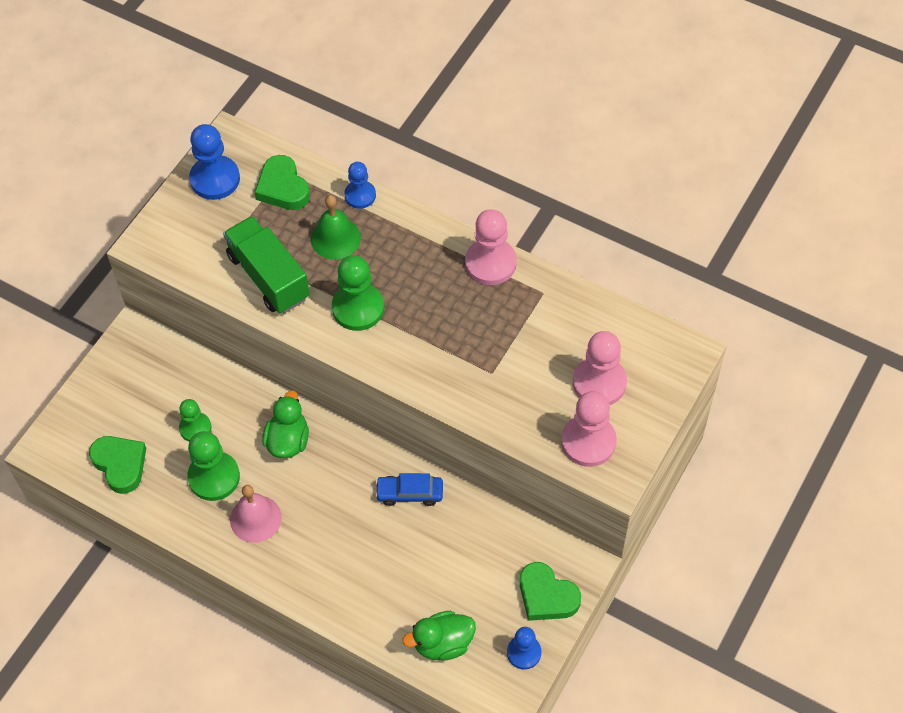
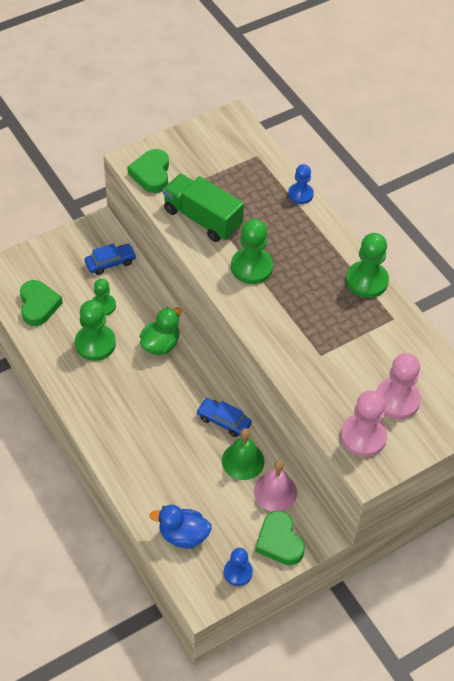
camera: 25 degrees right, 5 degrees down
(172, 372) = (110, 263): none -> blue car
(215, 179) = (206, 140): blue pawn -> none
(255, 518) = (106, 384): pink bell -> pink bell (275, 492)
(269, 277) = (202, 218): green truck -> green truck turned 45 degrees counterclockwise
(283, 188) = (249, 166): green heart -> green heart (151, 174)
(335, 238) = (265, 214): green bell -> green bell (243, 461)
(443, 643) = (183, 535): green duck -> blue duck
(490, 263) = (367, 281): pink pawn -> green pawn

